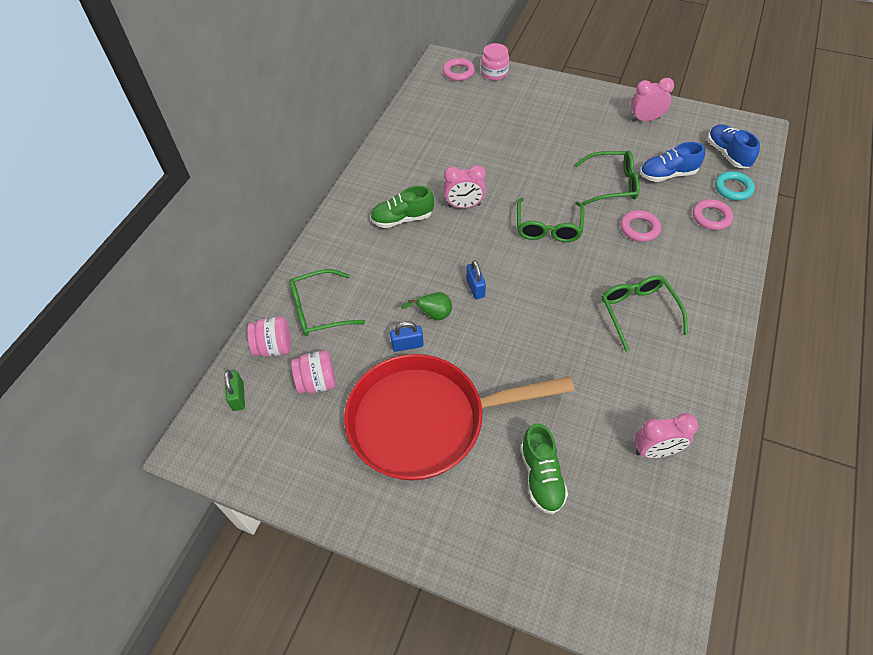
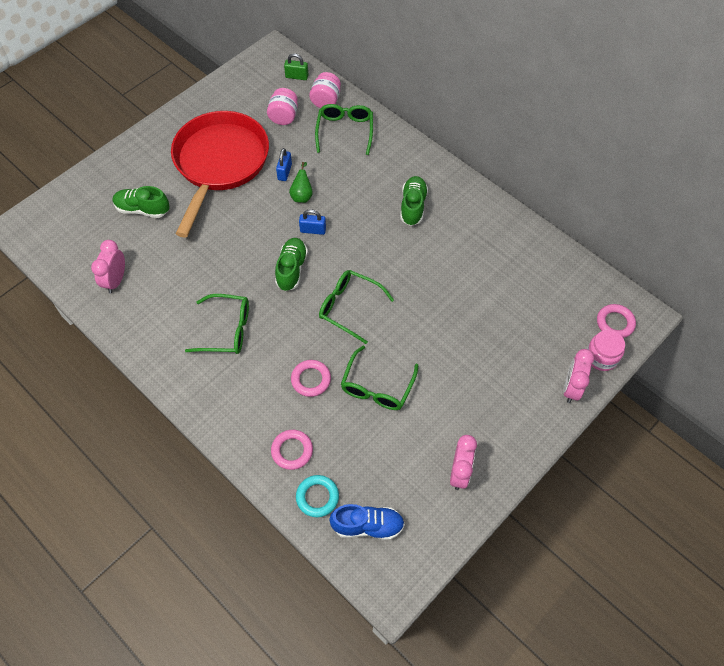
camera: 110 degrees right, 5 degrees up
(464, 205) = (407, 255): pink clock -> pink clock (571, 388)
(534, 287) = (291, 269): none -> green shoe
(667, 174) = (366, 445): blue shoe -> none

